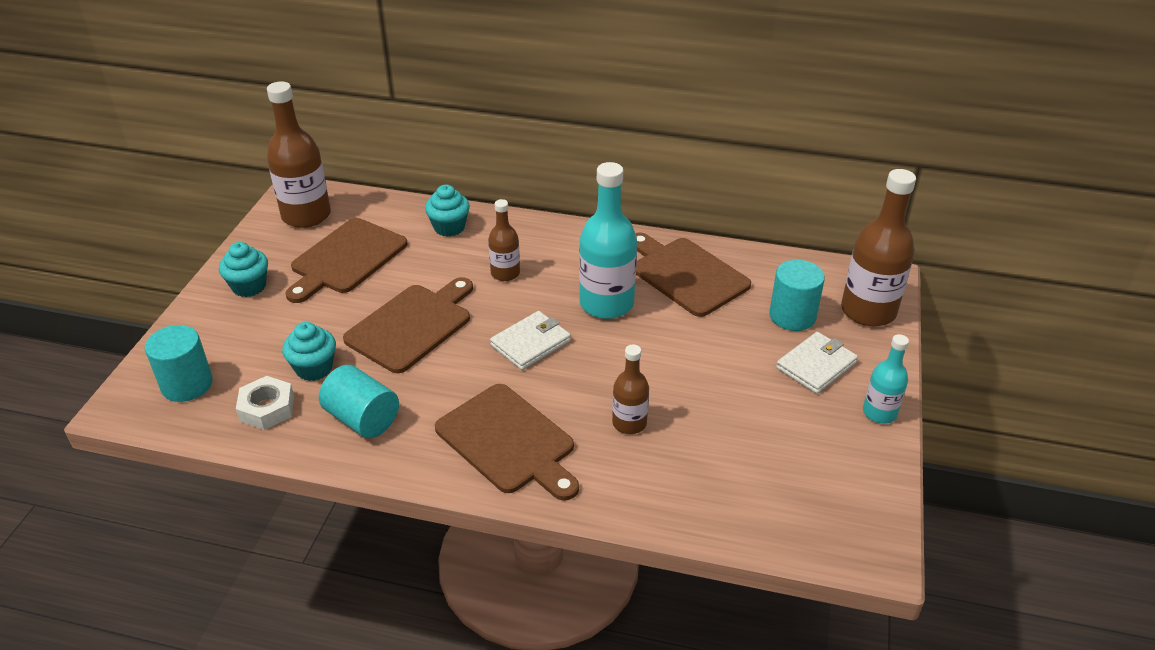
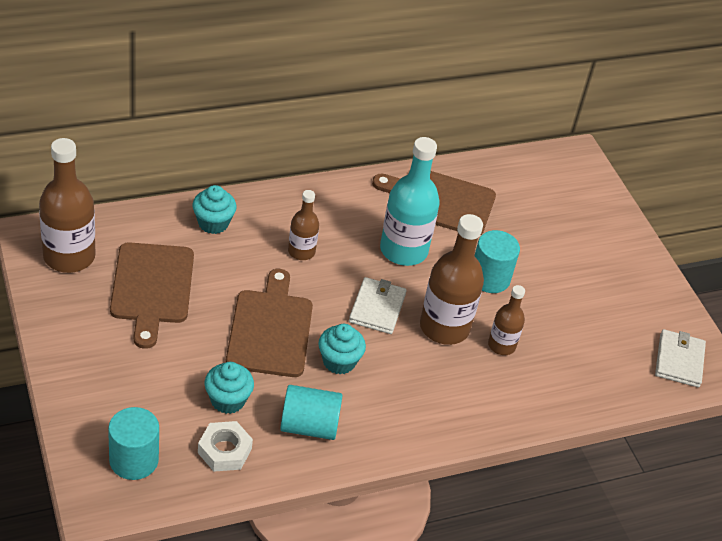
camera: 40 degrees left, 5 degrees up
(249, 286) = (91, 348): turquoise cupcake -> turquoise cupcake (339, 361)
(508, 442) = (432, 396): brown cutting board -> none
(792, 316) = (541, 211): turquoise cylinder -> turquoise cylinder (489, 278)
(816, 365) = (586, 247): white wallet -> white wallet (679, 360)
(868, 311) = (587, 187): brown bottle -> brown bottle (444, 327)
(879, 413) = (650, 269): turquoise bottle -> none

